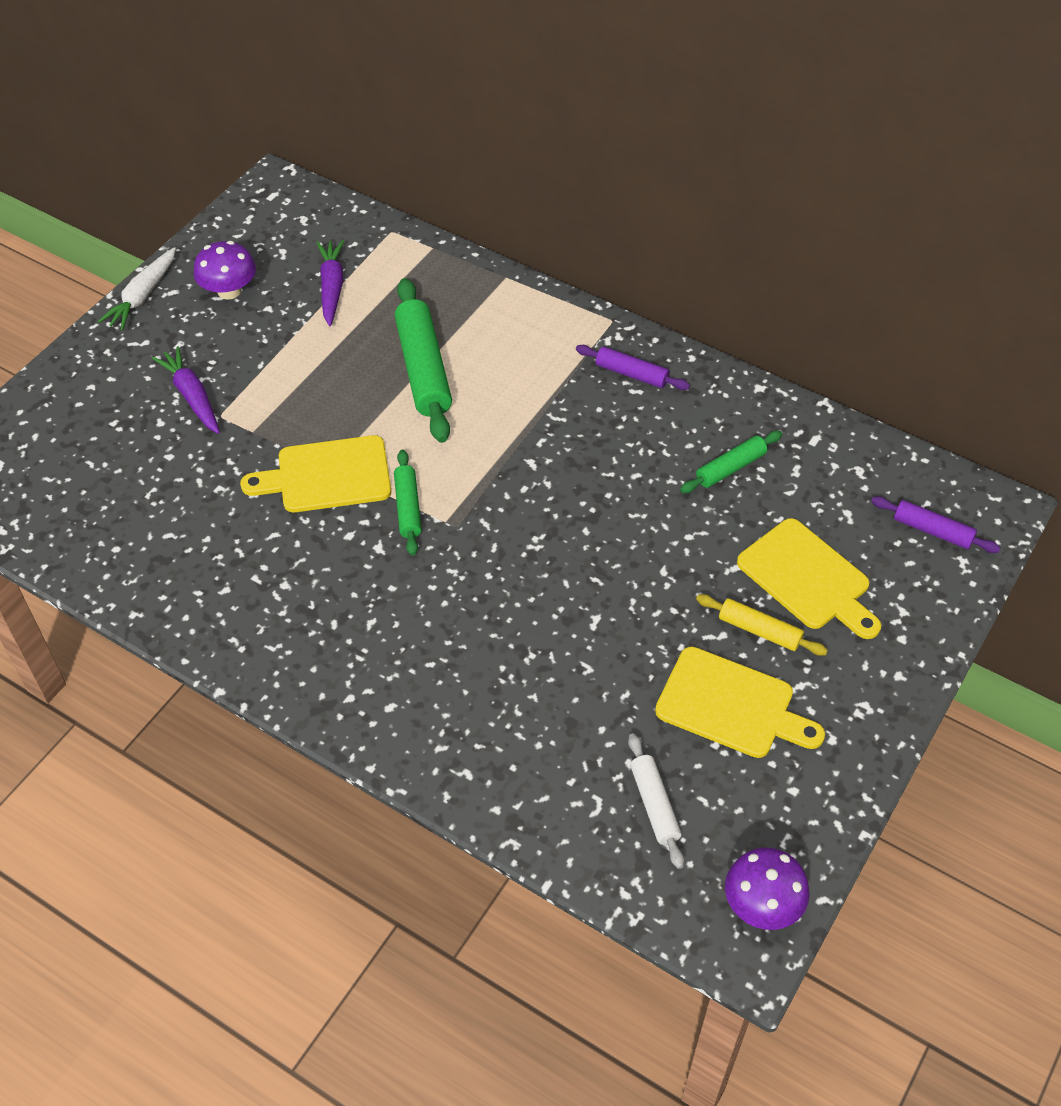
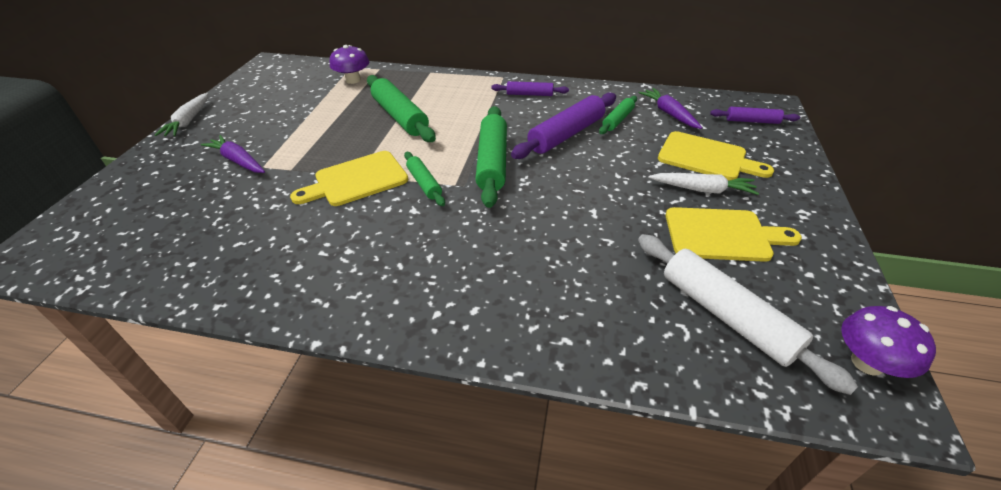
camera: 20 degrees left, 10 degrees down
(229, 291) = (252, 108): purple mushroom -> purple mushroom (353, 80)
(332, 287) = (322, 94): purple carrot -> purple carrot (669, 113)
(510, 497) = (492, 162): none -> green rolling pin
(638, 475) = (566, 134): none -> purple rolling pin
(654, 804) = (726, 315): white rolling pin -> white rolling pin, size x1.80
(759, 630) = (702, 189): yellow rolling pin -> white carrot

